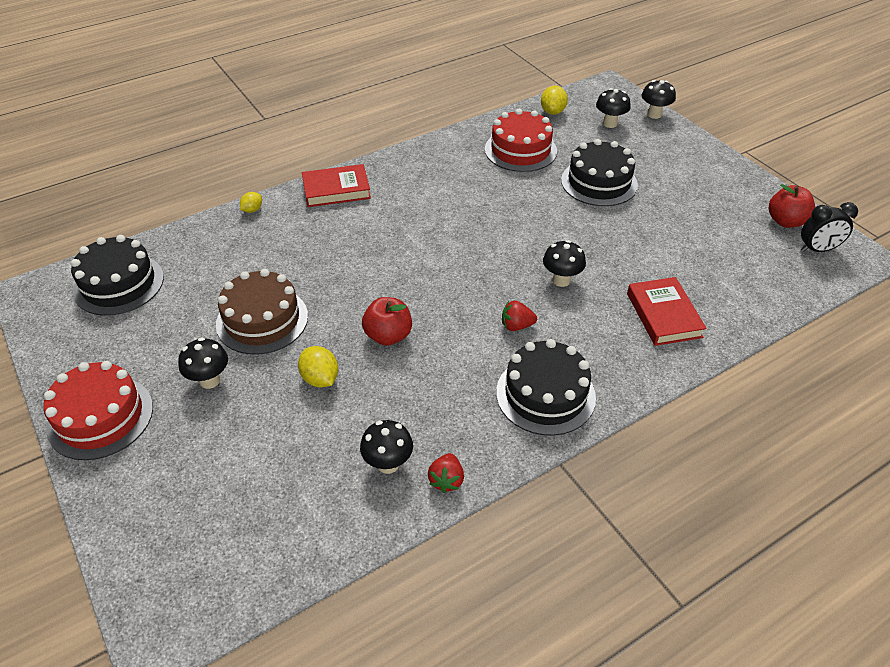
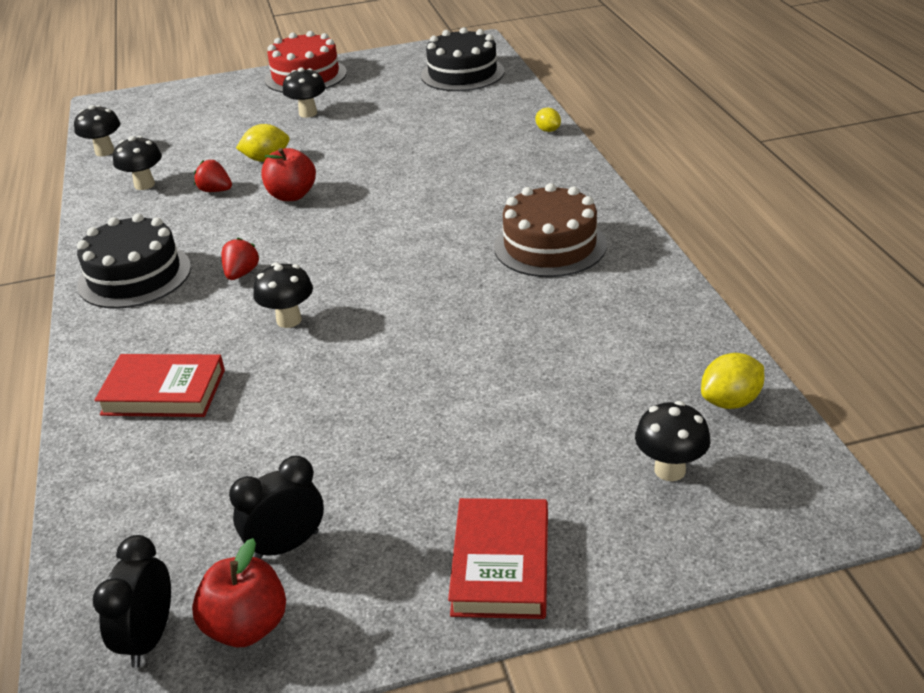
camera: 110 degrees right, 10 degrees down
(262, 320) = (365, 134): brown cake -> brown cake (550, 245)
(336, 190) = (565, 179): red book -> red book (501, 564)
(446, 480) = (100, 209): red strawberry -> red strawberry (215, 191)
(520, 150) = (608, 339): red cake -> none
(552, 112) = (730, 401): yellow lemon -> yellow lemon turned 60 degrees counterclockwise
(599, 182) = (482, 406): black cake -> none
(654, 114) = (693, 553): black mushroom -> black mushroom (105, 152)
(735, 223) = (287, 545): none -> black clock

